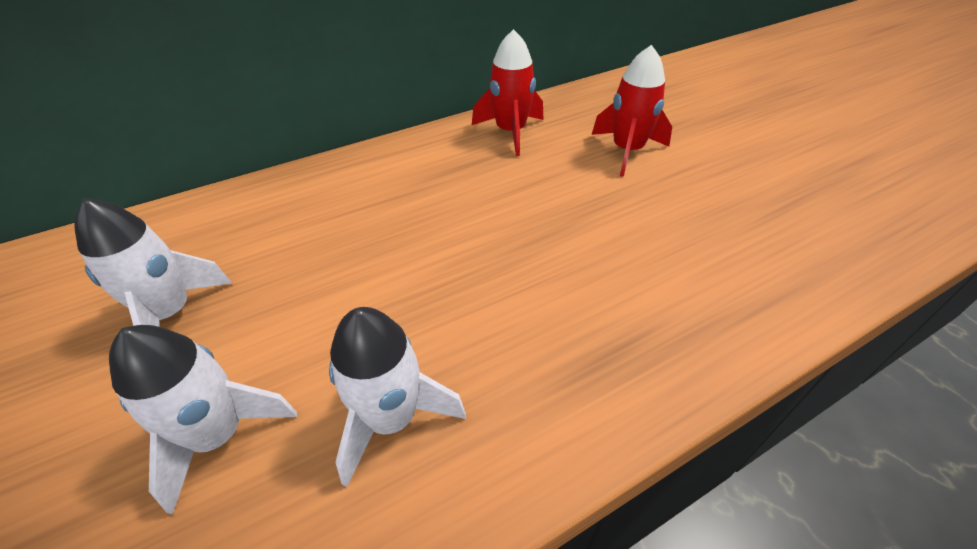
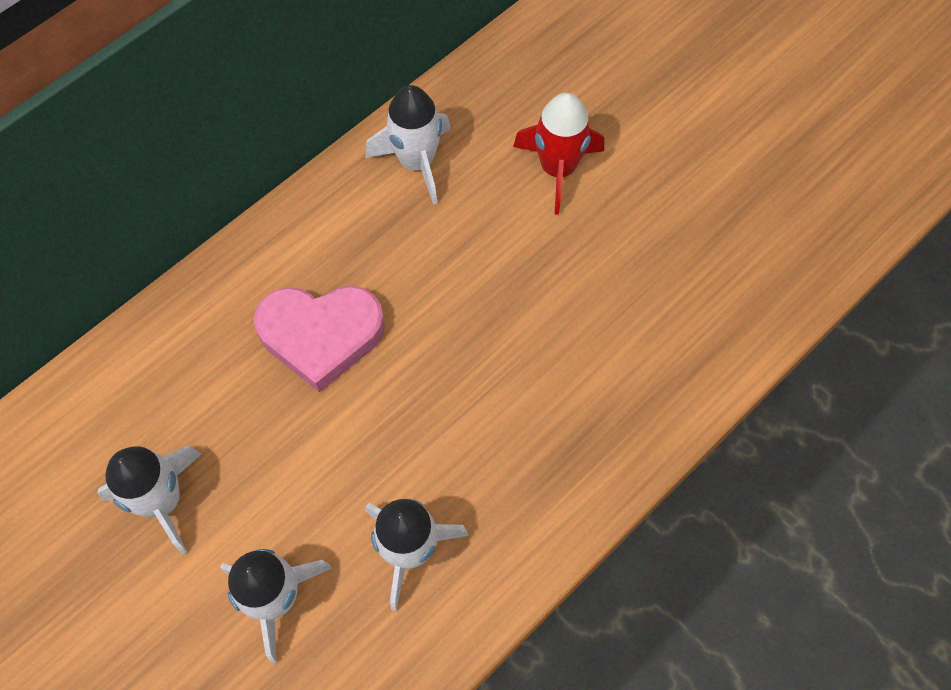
camera: 15 degrees left, 20 degrees up
(386, 219) = (321, 335): none -> pink heart
(510, 132) = (416, 162): red rocket -> white rocket

